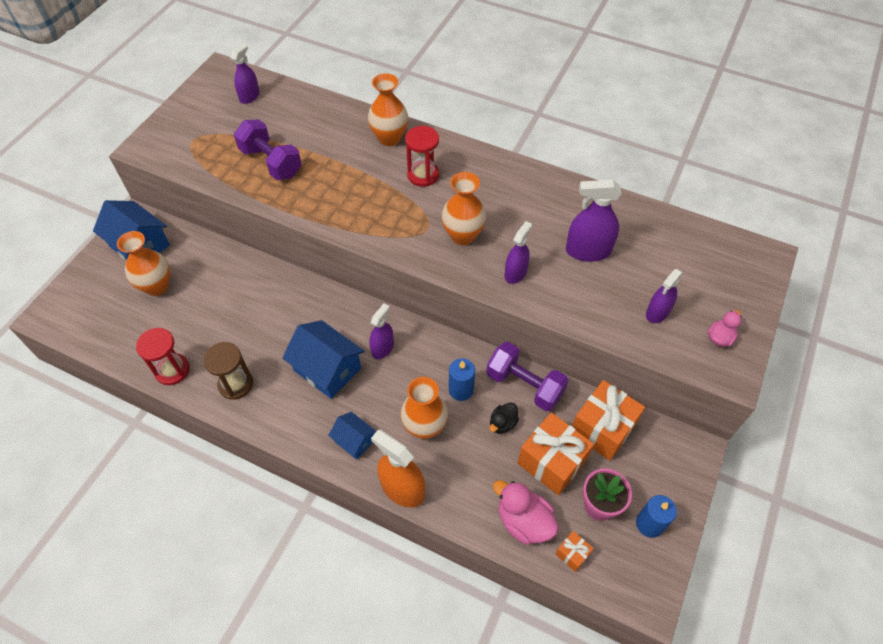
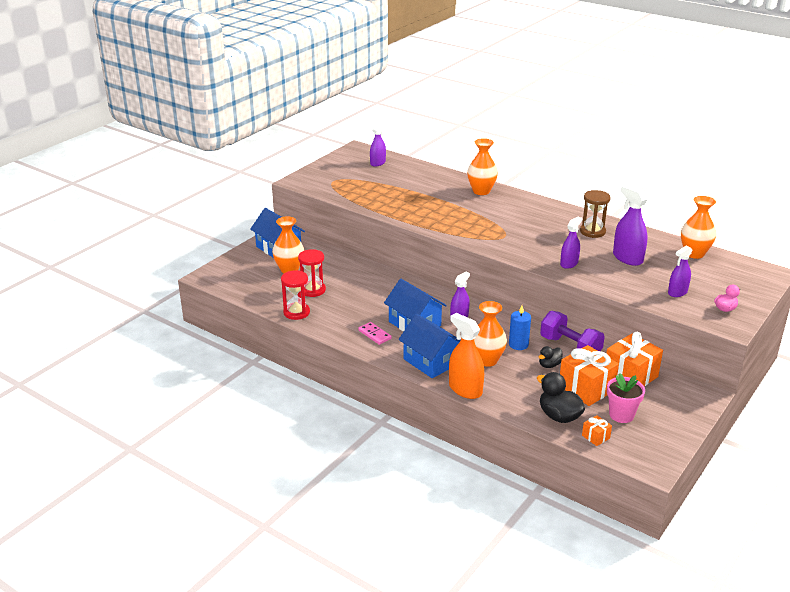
camera: 10 degrees right, 25 degrees down
(235, 384) = (343, 324): brown hourglass -> brown hourglass (592, 231)
(271, 162) = (390, 196): purple dumbbell -> none
(278, 399) = (374, 334): none -> pink domino
(354, 440) = (431, 361): blue house -> blue house, size x1.77
(423, 175) = (504, 211): red hourglass -> red hourglass (313, 290)
(463, 235) = (531, 242): orange vase -> orange vase (694, 253)
(523, 521) = (559, 416): pink duck -> black duck
(588, 251) = (627, 258): purple spray bottle -> purple spray bottle turned 45 degrees clockwise
(649, 524) = (661, 429): blue candle -> none

